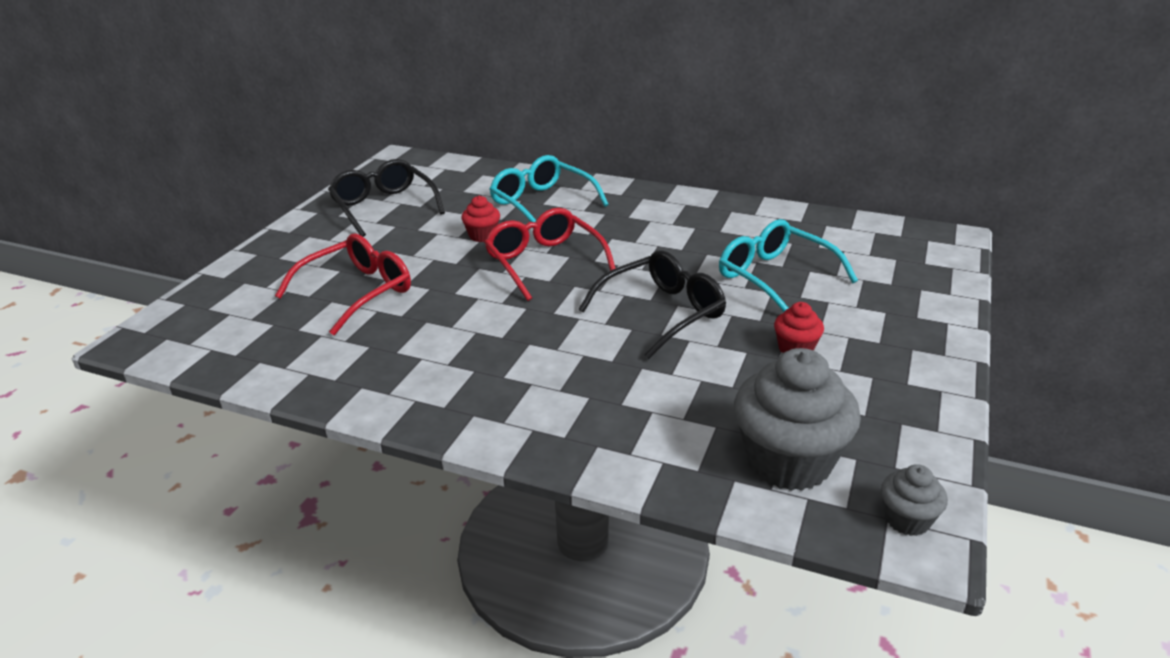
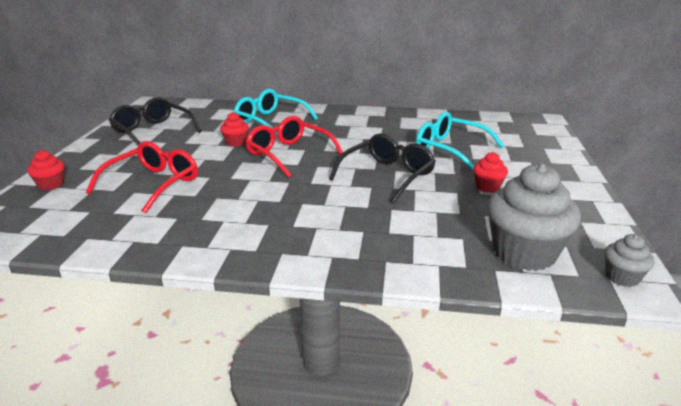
camera: 15 degrees left, 5 degrees down
(241, 279) = (51, 185): none -> red cupcake

